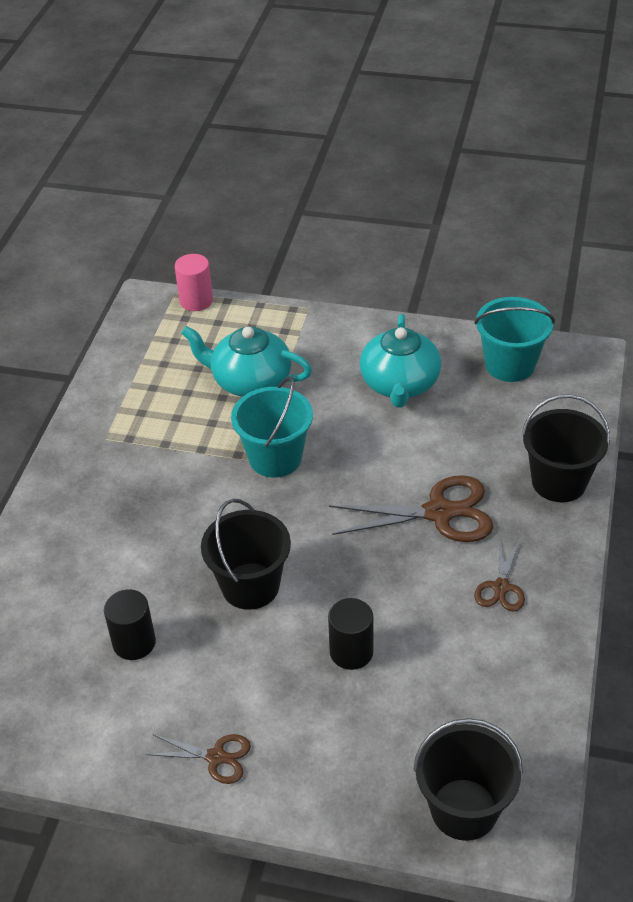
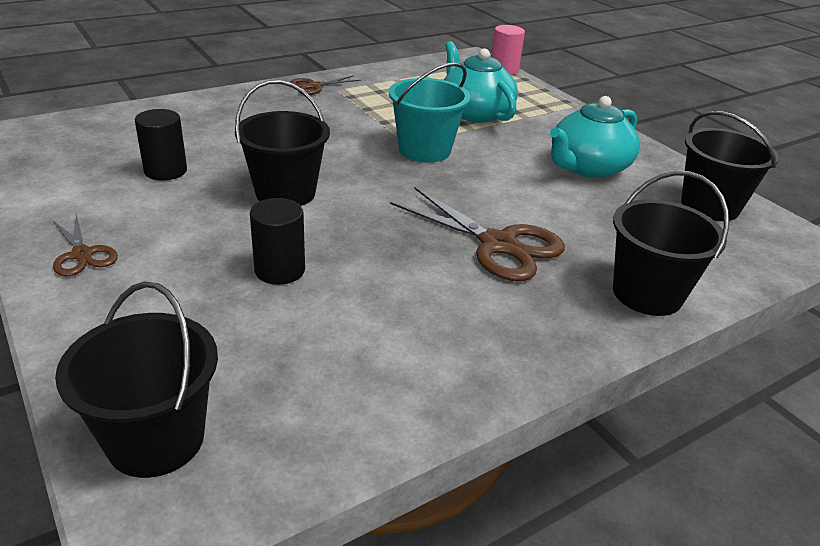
camera: 40 degrees right, 10 degrees down
(501, 587) = (472, 320): brown scissors -> brown scissors (314, 86)
(510, 365) = (709, 206): turquoise bucket -> black bucket

